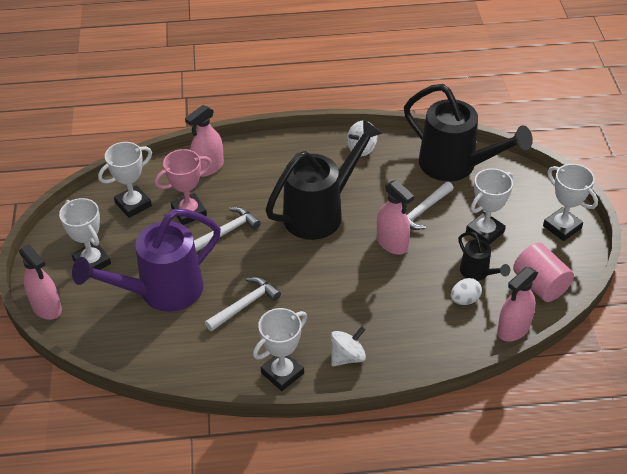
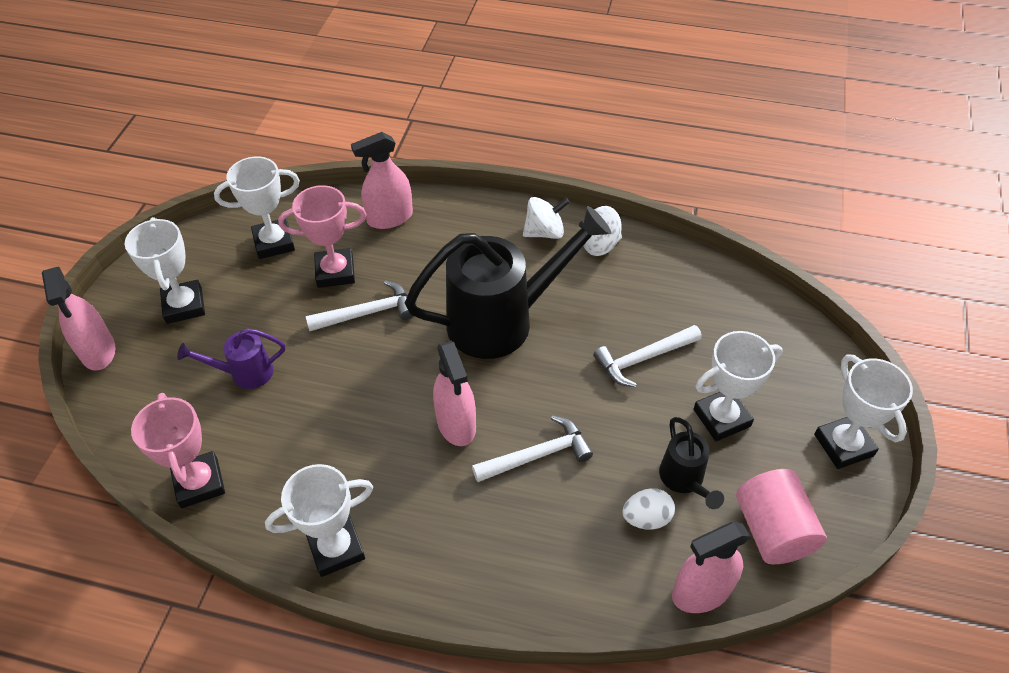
camera: 20 degrees right, 5 degrees up
(162, 291) = (245, 373): purple watering can -> purple watering can, size x0.47
(170, 364) = (199, 483): none -> pink trophy
(244, 305) = (338, 426): white hammer -> white hammer (537, 455)
(347, 357) = (437, 553): white spinning top -> white spinning top (544, 232)
(392, 243) = (579, 395): pink spray bottle -> pink spray bottle (456, 424)
(455, 165) = (719, 303): black watering can -> none

